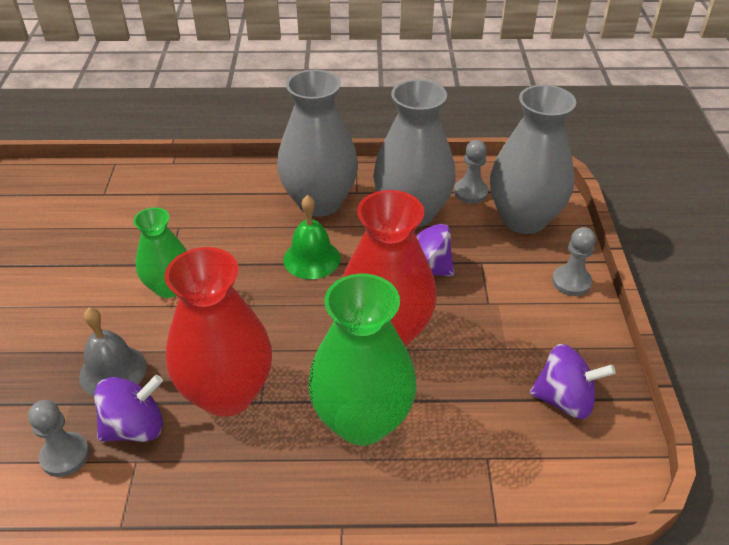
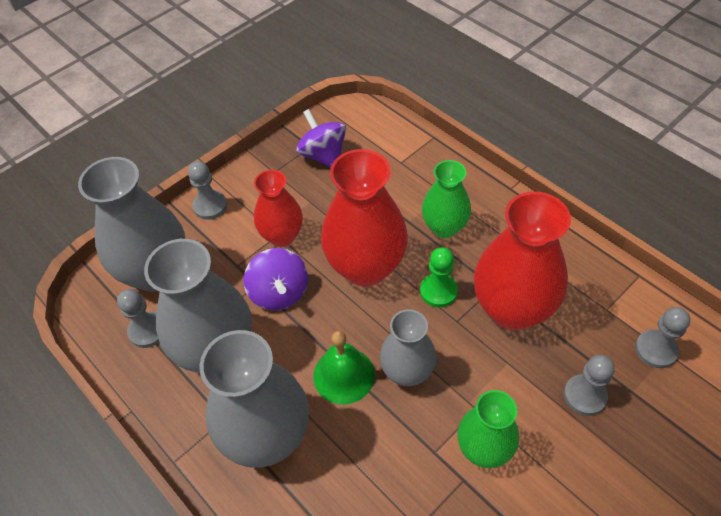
camera: 130 degrees left, 10 degrees up
(113, 371) = (585, 395): grey bell -> grey pawn
(135, 427) = (594, 333): purple spinning top -> none
(269, 290) = (407, 372): none -> grey vase
(305, 360) = (438, 291): none -> green pawn
(362, 421) = (444, 227): green vase -> green vase, size x0.60
(483, 304) = (282, 236): none -> red vase

